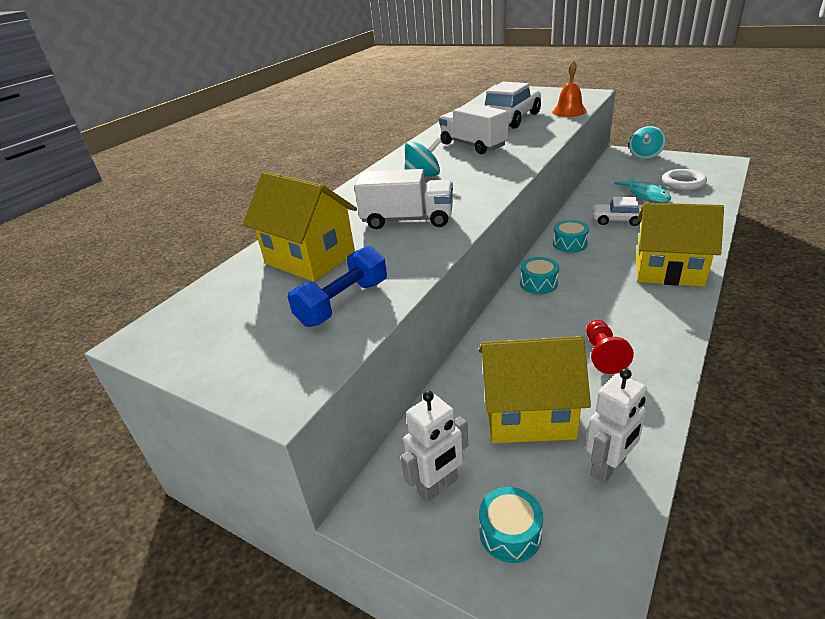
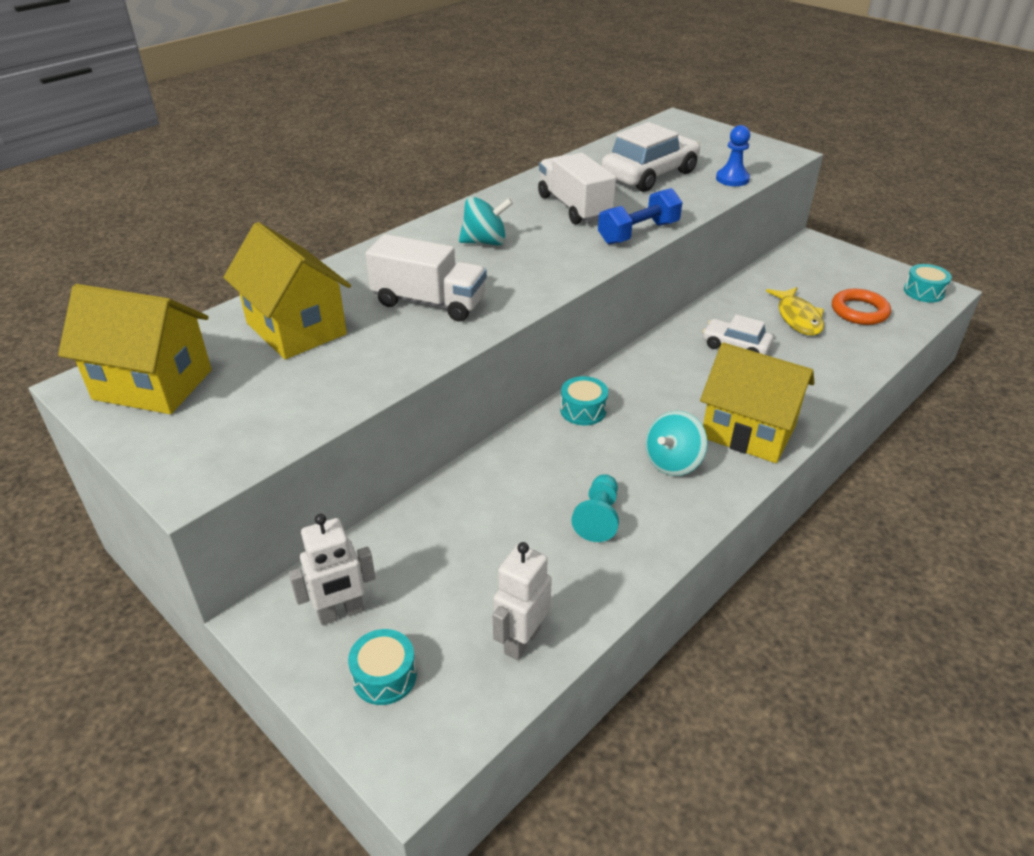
camera: 10 degrees right, 5 degrees up
(343, 303) = (300, 394): blue dumbbell -> blue dumbbell (638, 233)
(529, 415) = (474, 564): yellow house -> yellow house (153, 385)
(569, 111) = (732, 179): orange bell -> blue pawn
(570, 244) = (654, 365): turquoise drum -> turquoise drum (924, 292)
(603, 355) = (598, 517): red pawn -> turquoise pawn
(609, 468) = (521, 640): white robot -> white robot turned 150 degrees clockwise
(645, 156) = (840, 256): turquoise spinning top -> turquoise spinning top (673, 462)
(646, 195) = (797, 318): turquoise fish -> yellow fish
(683, 183) = (859, 311): white ring -> orange ring

